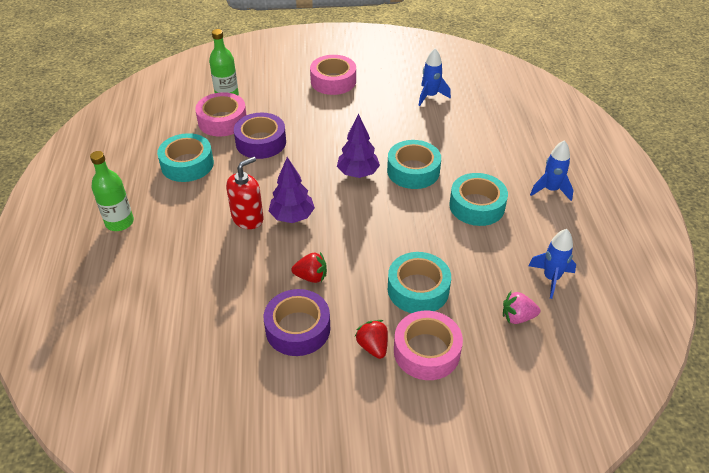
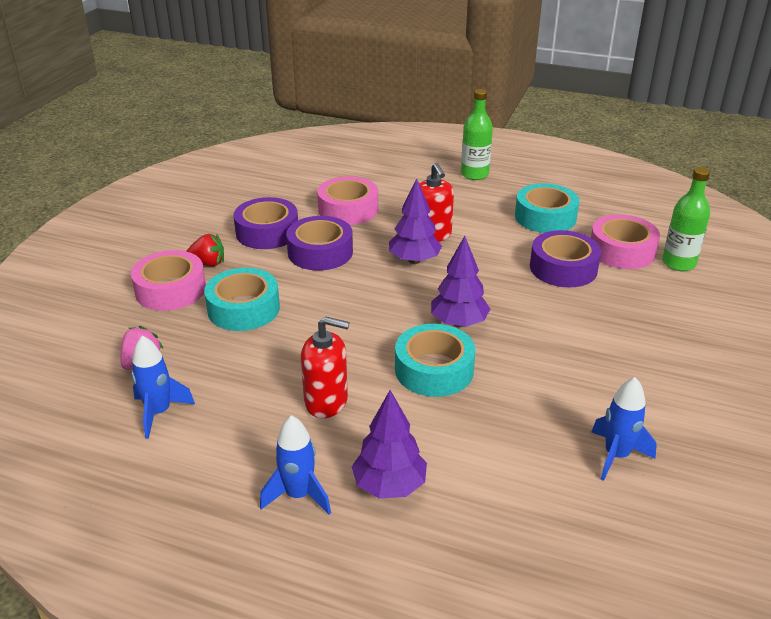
camera: 115 degrees right, 10 degrees down
(311, 277) = (320, 252): red strawberry -> purple tape
(333, 81) = (695, 361): pink tape -> pink tape (348, 209)
(477, 206) = (326, 401): turquoise tape -> red soap dispenser
(515, 161) = (389, 485): none -> purple tree

